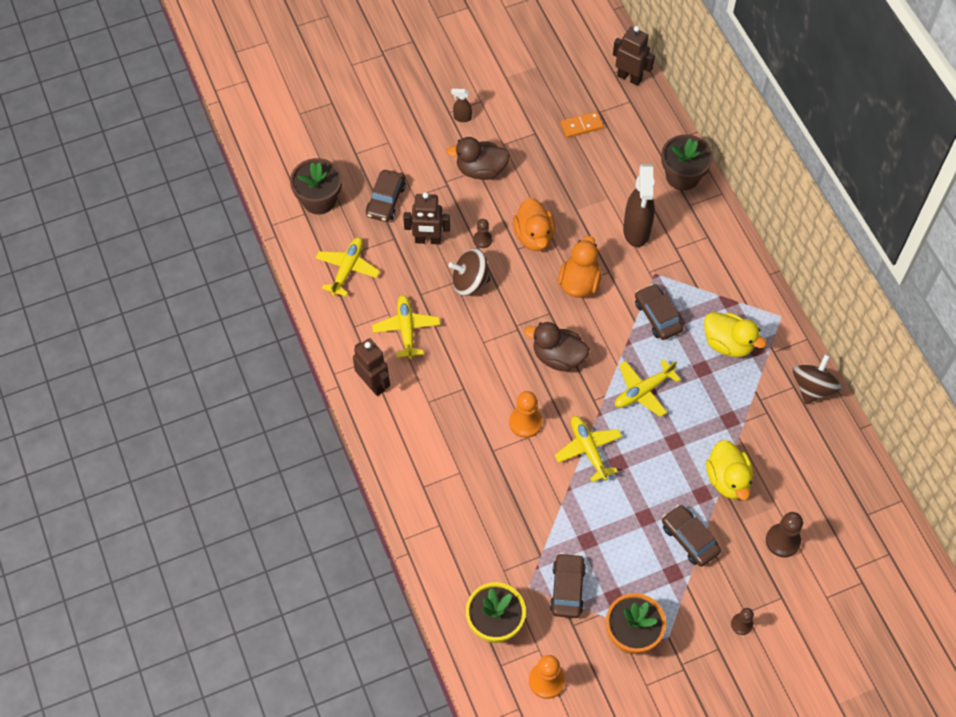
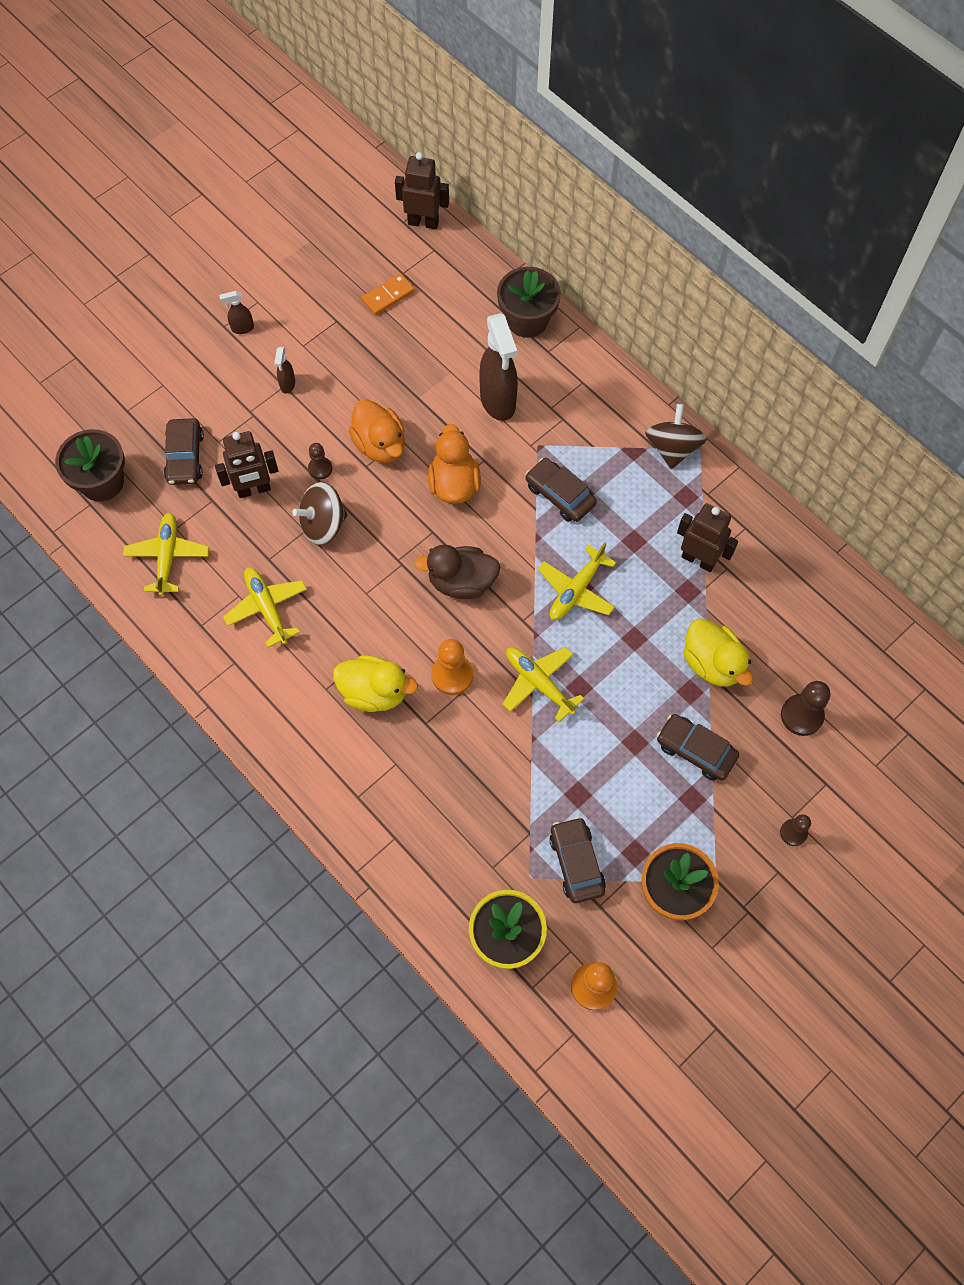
camera: 20 degrees left, 5 degrees up
(373, 384) = (250, 689): brown robot -> brown robot (698, 559)
(481, 170) = (287, 384): brown duck -> brown spray bottle
(728, 343) = (652, 501): yellow duck -> yellow duck (374, 692)
(812, 388) = (767, 522): brown spinning top -> brown spinning top (672, 448)

